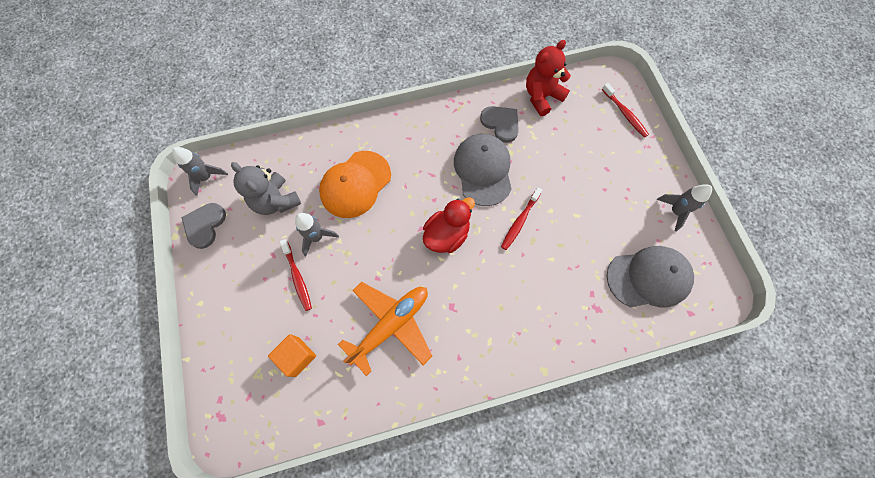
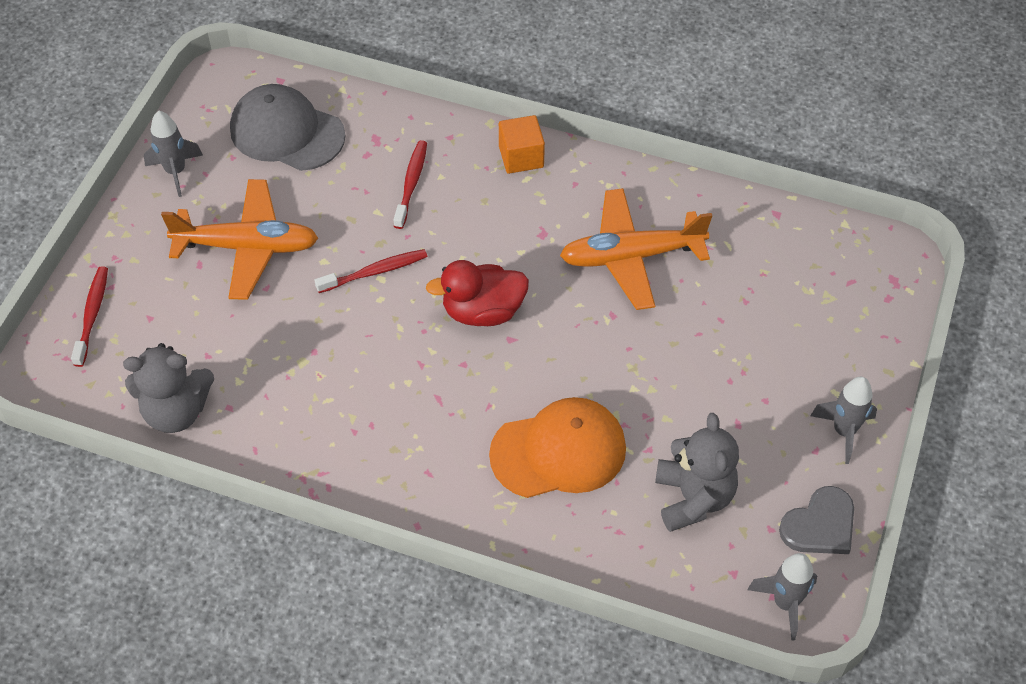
camera: 145 degrees left, 15 degrees down
(297, 277) = (718, 375): red toothbrush -> red toothbrush (411, 183)
(297, 356) = (769, 289): orange cube -> orange cube (521, 157)
(317, 237) = (661, 411): grey rocket -> grey rocket (844, 431)
(483, 170) = (362, 361): grey cap -> none
(501, 123) = (275, 409): grey heart -> none
(542, 97) = (176, 411): red teddy bear -> grey teddy bear
(594, 193) = (247, 247): none -> orange plane

